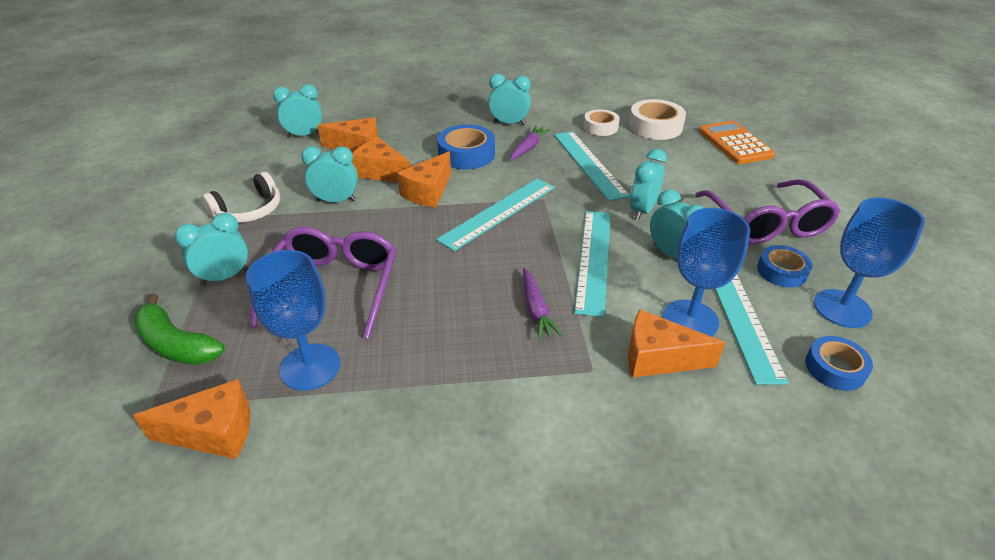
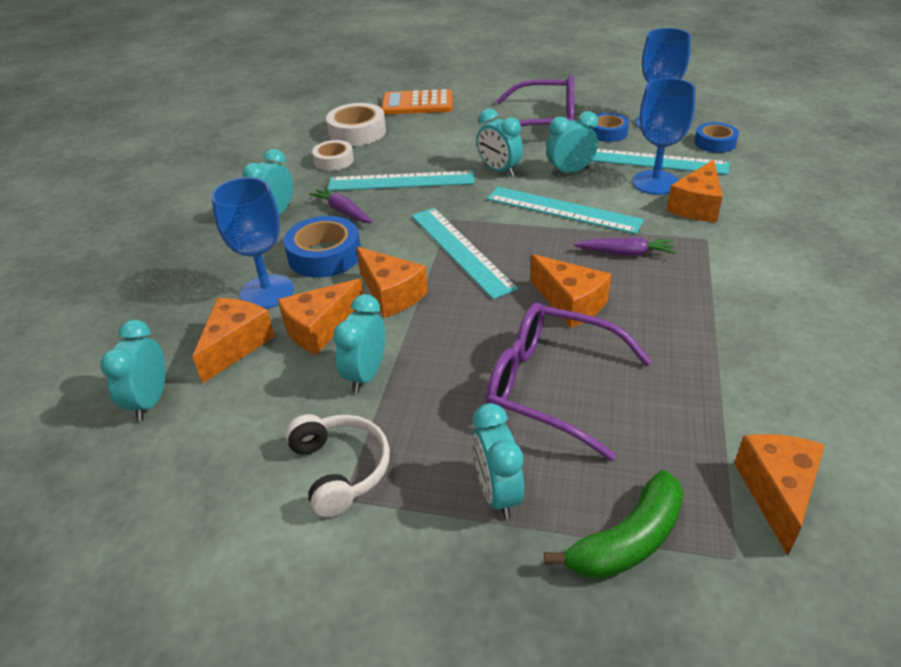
camera: 70 degrees left, 0 degrees up
(310, 367) = (683, 411): blue goblet -> blue goblet (267, 292)
(443, 283) = (570, 303): none -> orange cheese

